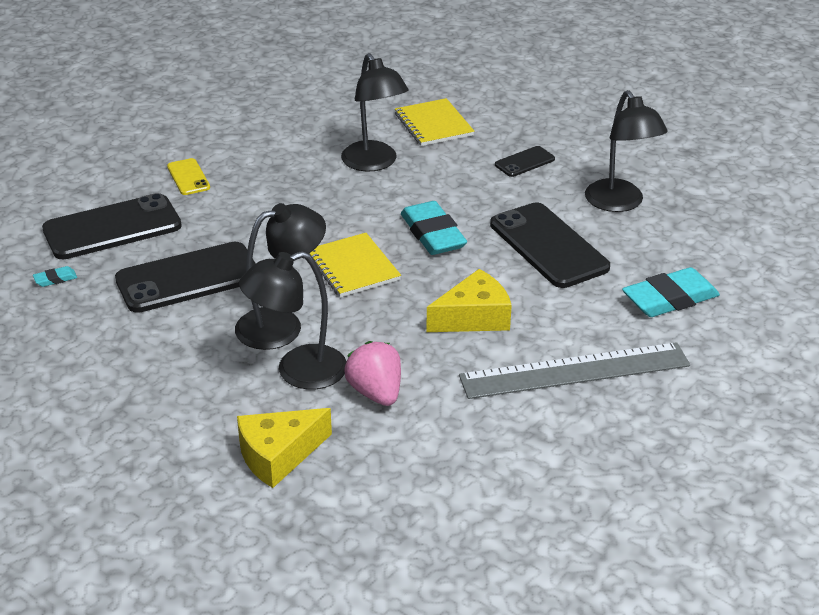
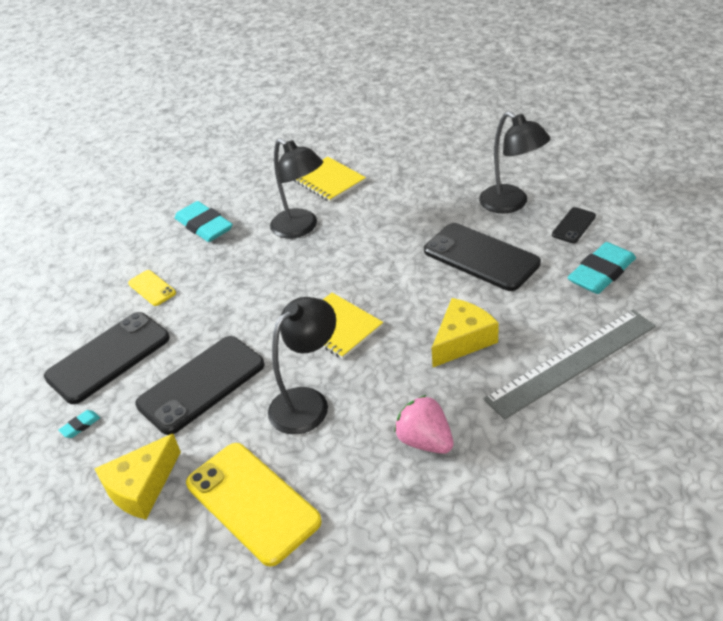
camera: 15 degrees left, 5 degrees up
(179, 391) = (252, 502): none -> yellow phone
(278, 455) = (377, 537): yellow cheese -> yellow cheese (141, 487)
(298, 371) = (347, 444): black lamp -> none
(432, 234) = (384, 276): turquoise eraser -> turquoise eraser (204, 226)
(524, 162) = (418, 191): black phone -> black phone (573, 225)

